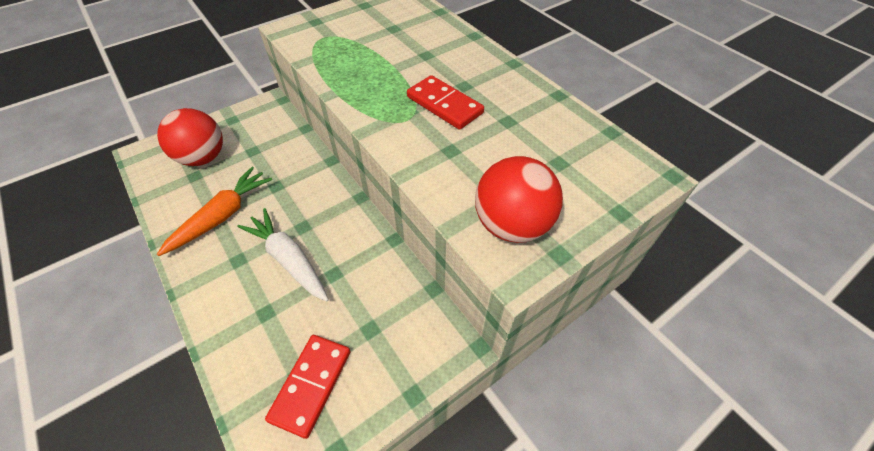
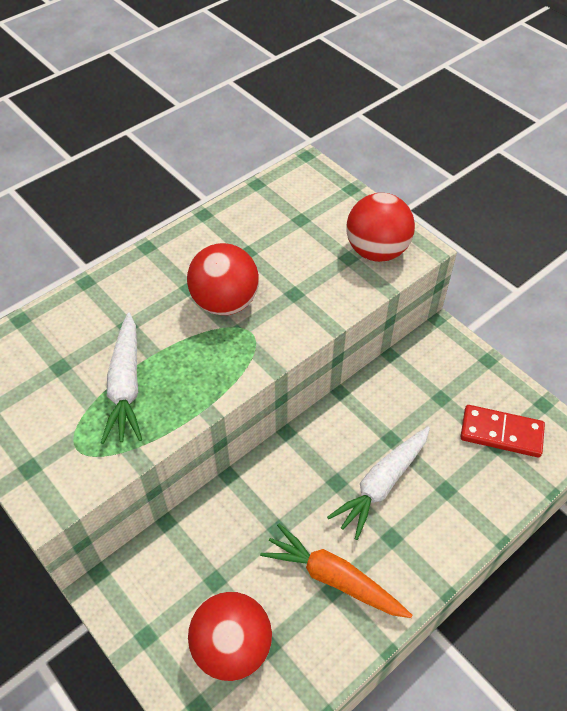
camera: 95 degrees left, 0 degrees up
(368, 55) = (126, 386): none -> white carrot
(444, 105) = (225, 302): red domino -> red ball

